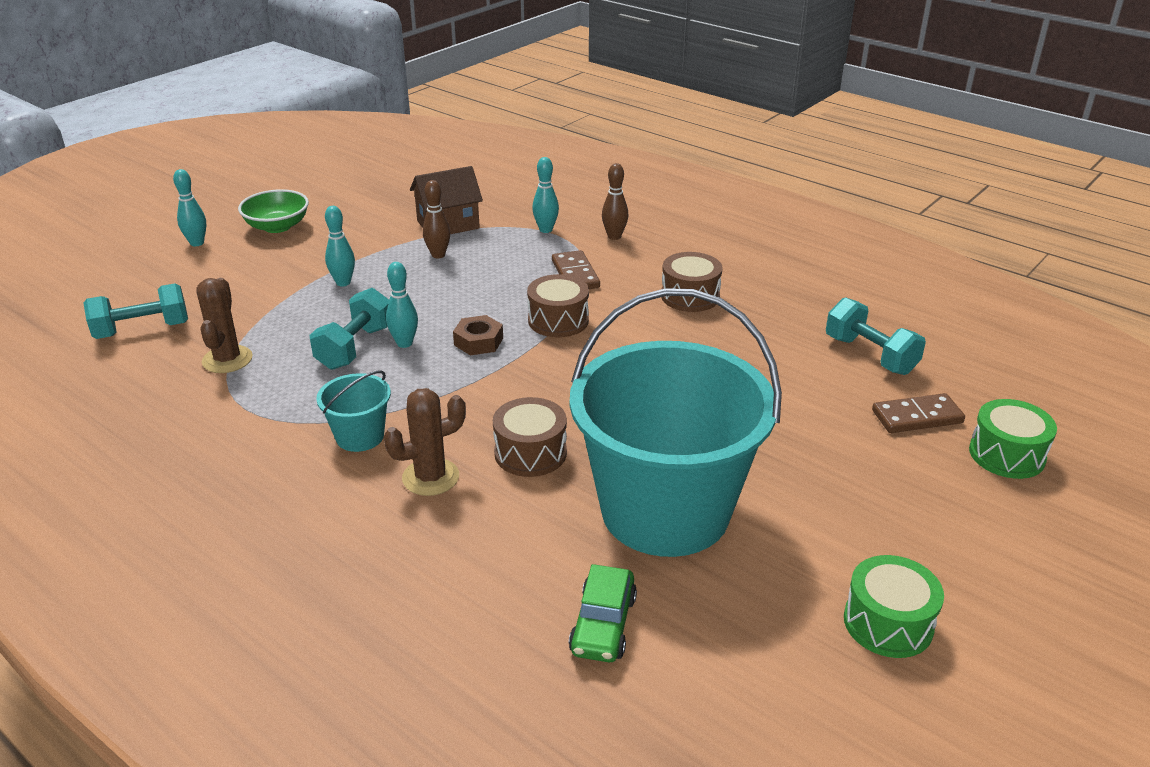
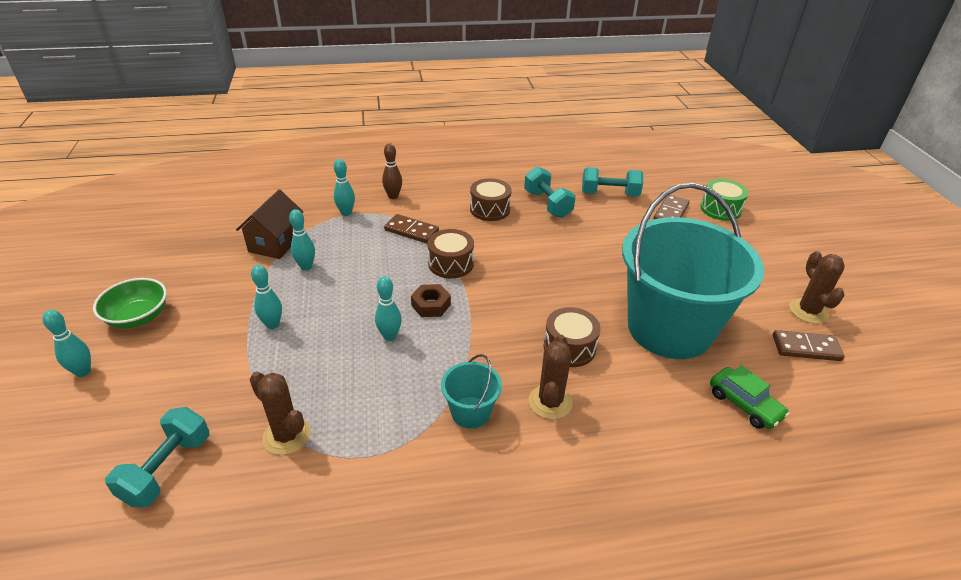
camera: 50 degrees left, 5 degrees up
(355, 347) = (363, 361): turquoise dumbbell -> turquoise dumbbell (547, 204)
(438, 255) = (306, 267): brown bowling pin -> turquoise bowling pin
(796, 647) = (806, 348): none -> brown domino
(888, 623) = (808, 311): green drum -> brown cactus

